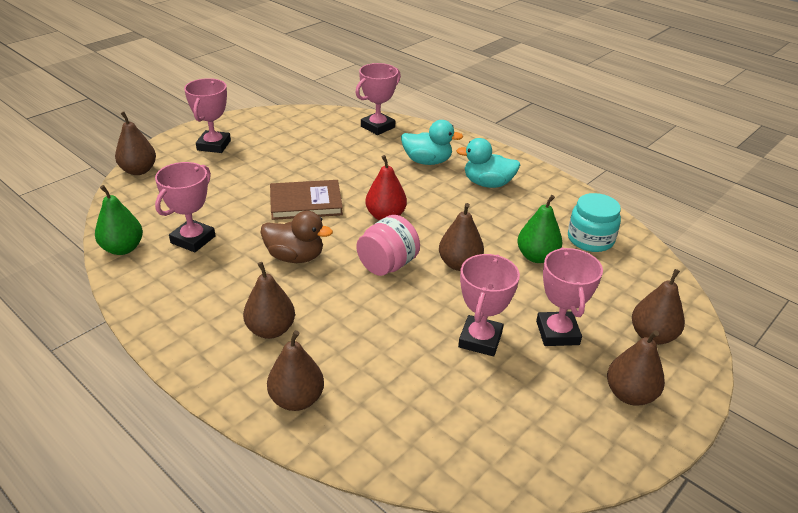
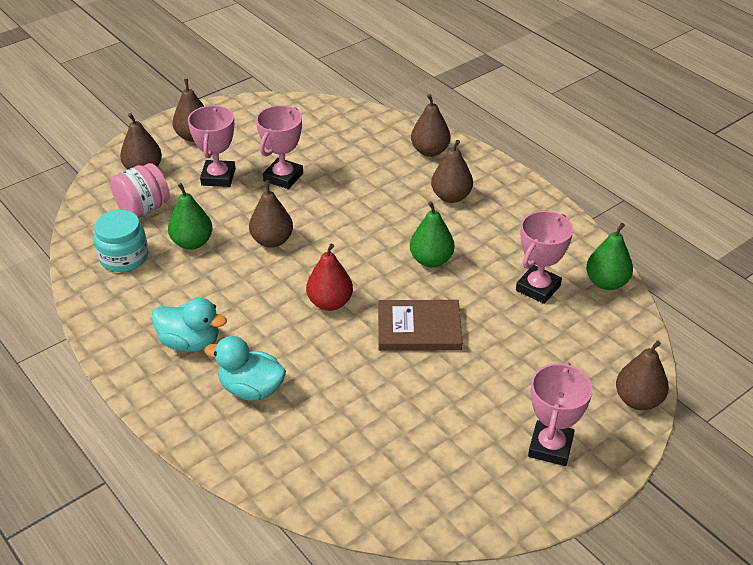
camera: 170 degrees left, 5 degrees up
(295, 257) = (431, 260): brown duck -> green pear
(378, 127) = (301, 475): pink trophy -> none
(387, 265) = (342, 245): pink jar -> pink jar (143, 209)

